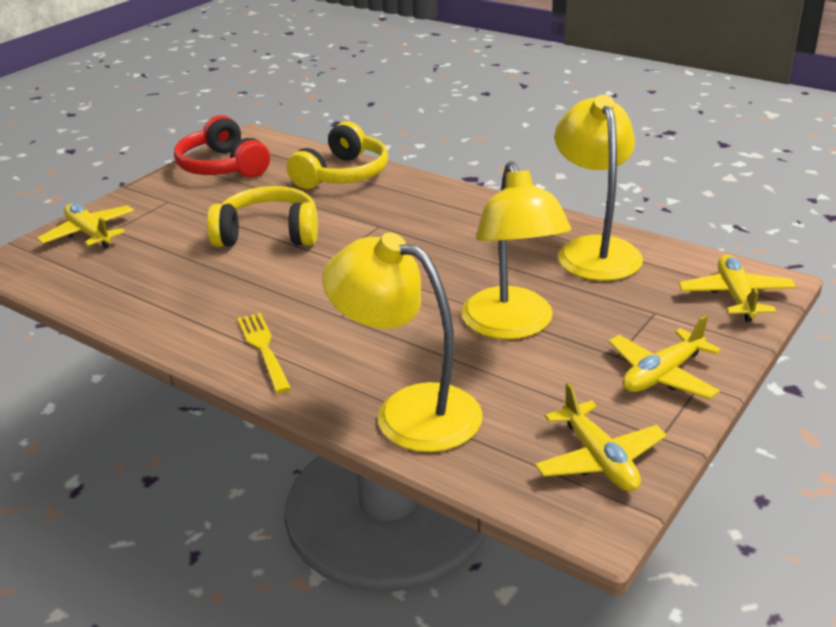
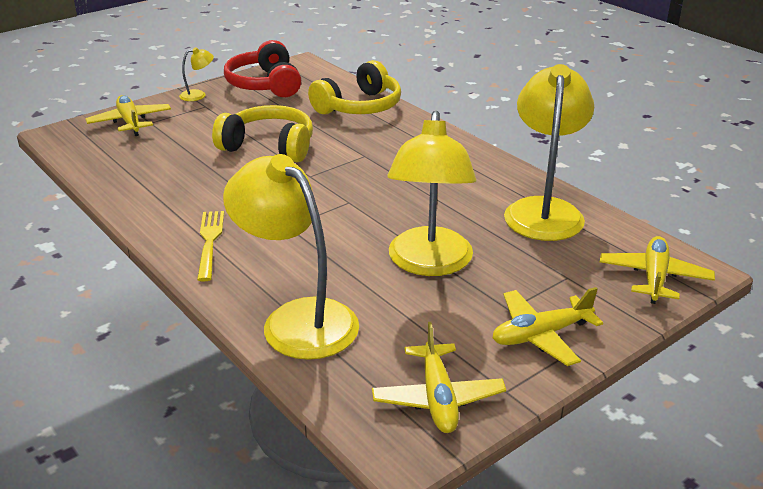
camera: 15 degrees right, 0 degrees up
(152, 190) = (198, 95): none -> yellow lamp

